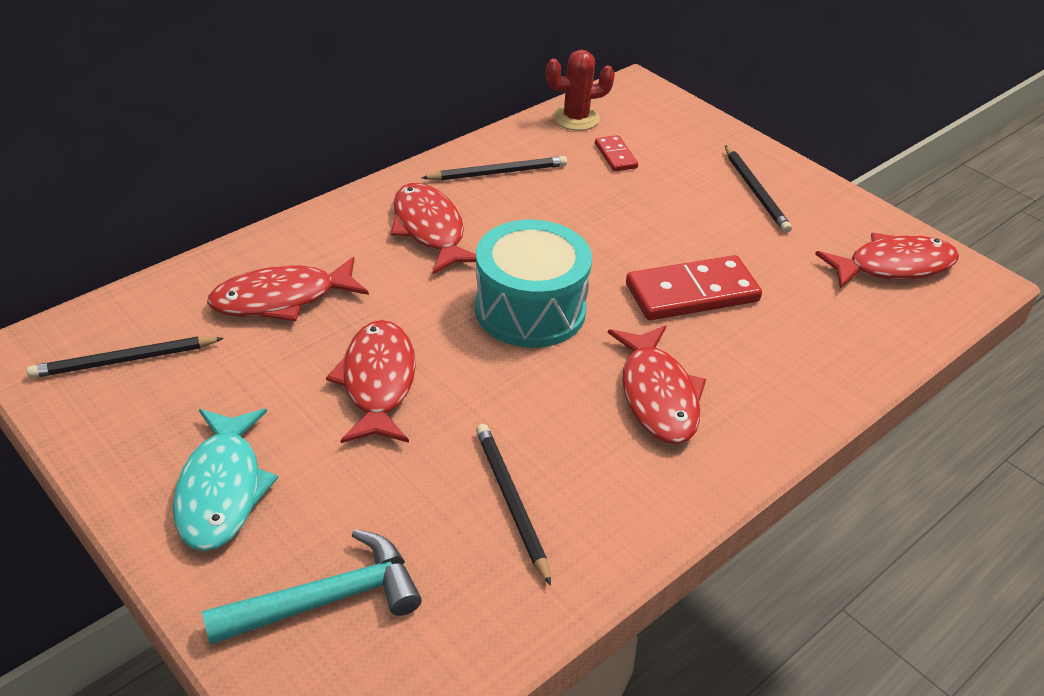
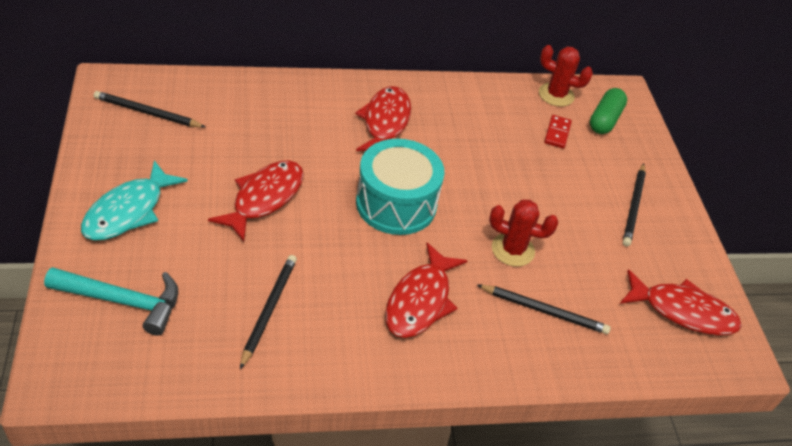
camera: 30 degrees right, 5 degrees up
(281, 299) = (259, 121): red fish -> none
(498, 172) = (465, 106): black pencil -> black pencil (544, 311)
(646, 121) = (605, 120): none -> green capsule
(692, 293) = (513, 250): red domino -> red cactus

